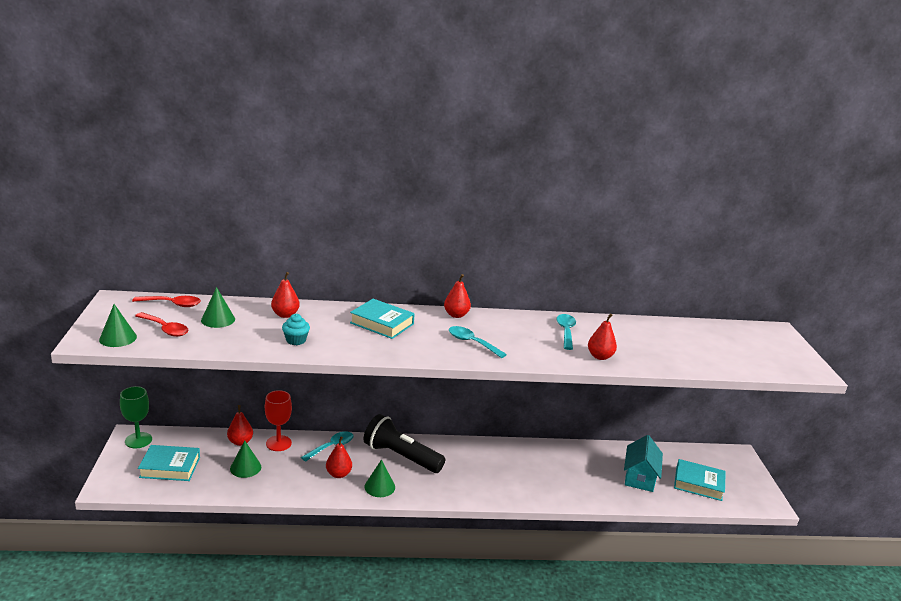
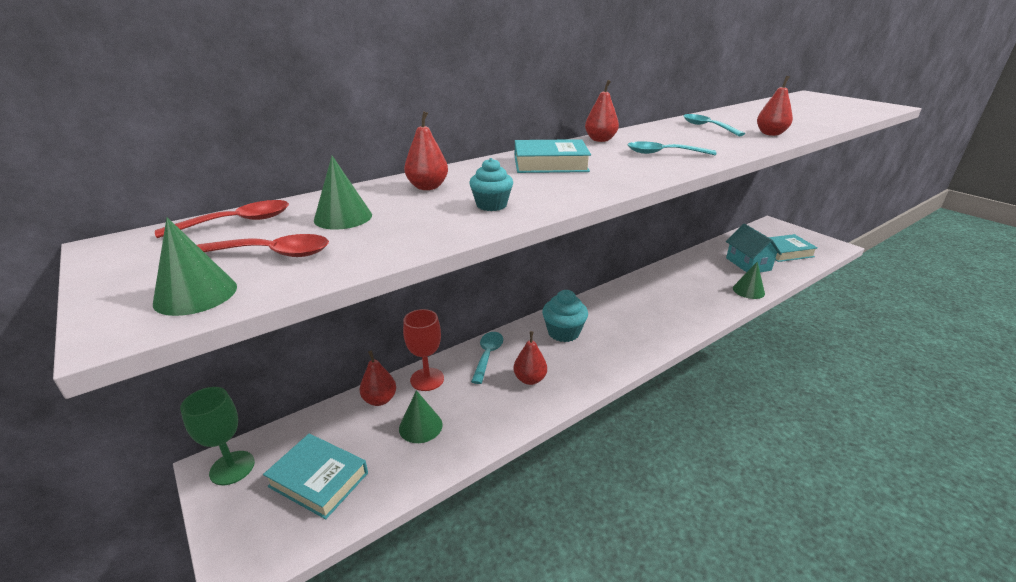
camera: 30 degrees left, 5 degrees up
(170, 467) = (318, 479): turquoise book -> turquoise book turned 60 degrees clockwise
(379, 487) = (584, 371): green cone -> green cone (748, 290)
(401, 456) = (563, 332): black flashlight -> turquoise cupcake

